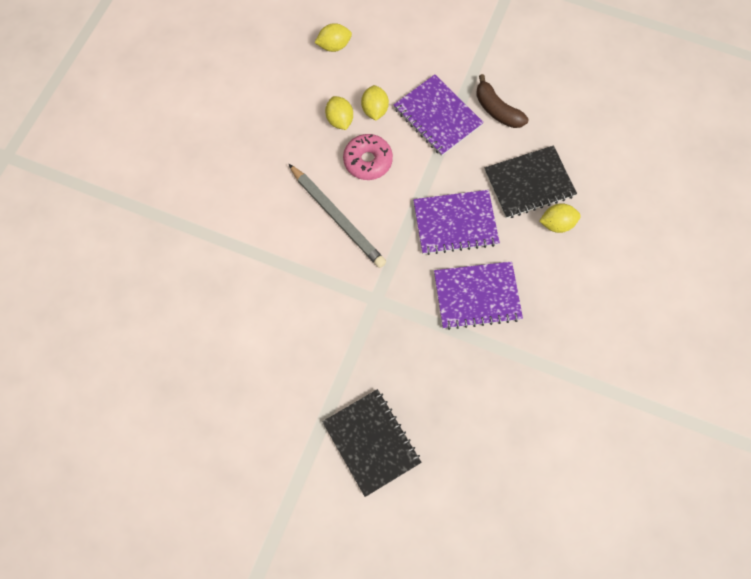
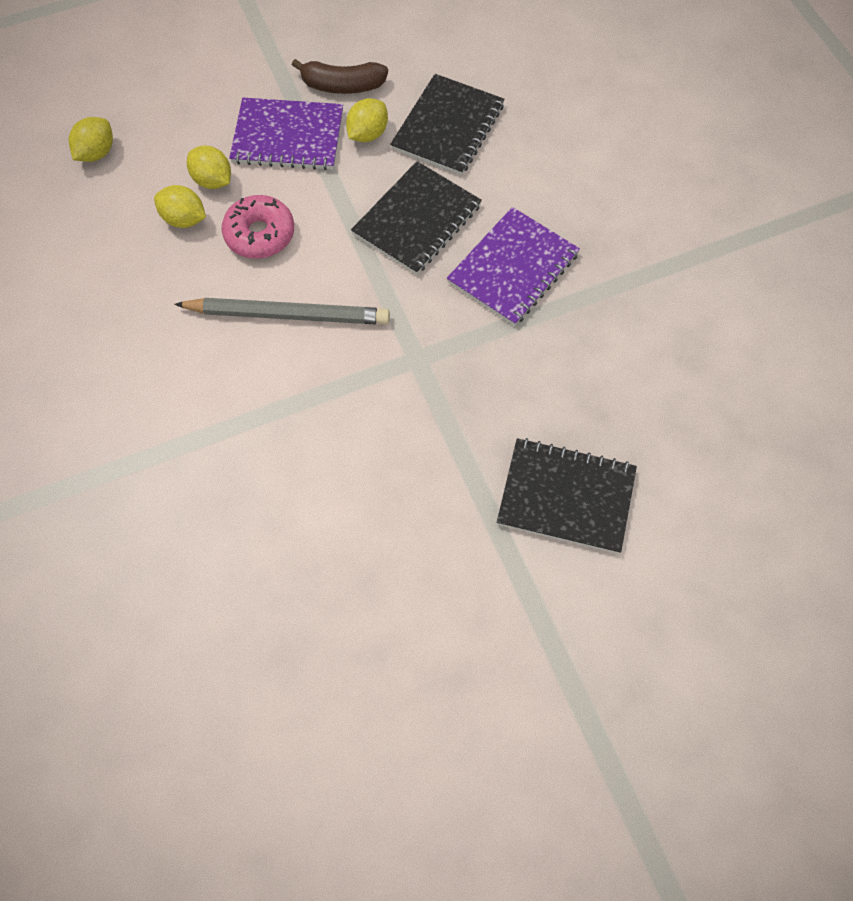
camera: 45 degrees left, 5 degrees down
(455, 223) = (417, 220): purple notebook -> black notebook
(556, 224) = (514, 142): yellow lemon -> yellow lemon (368, 134)

